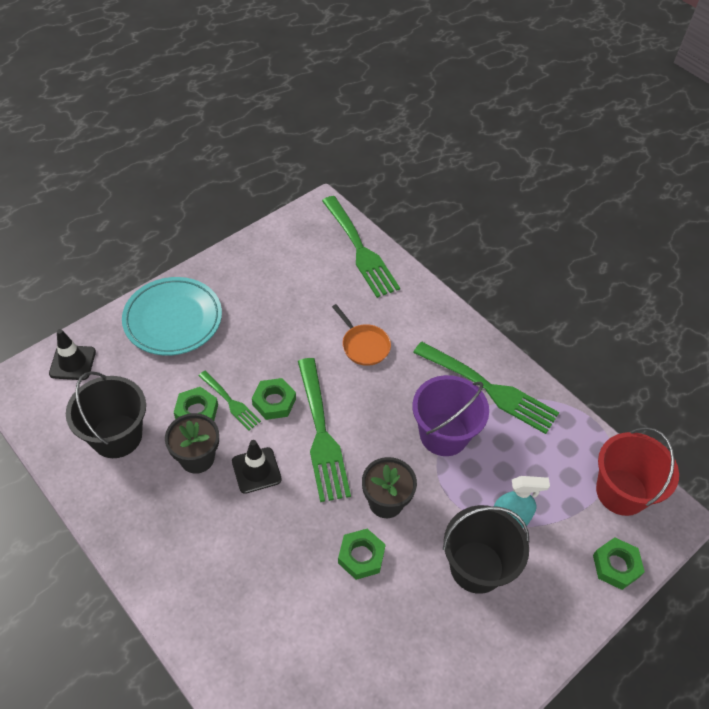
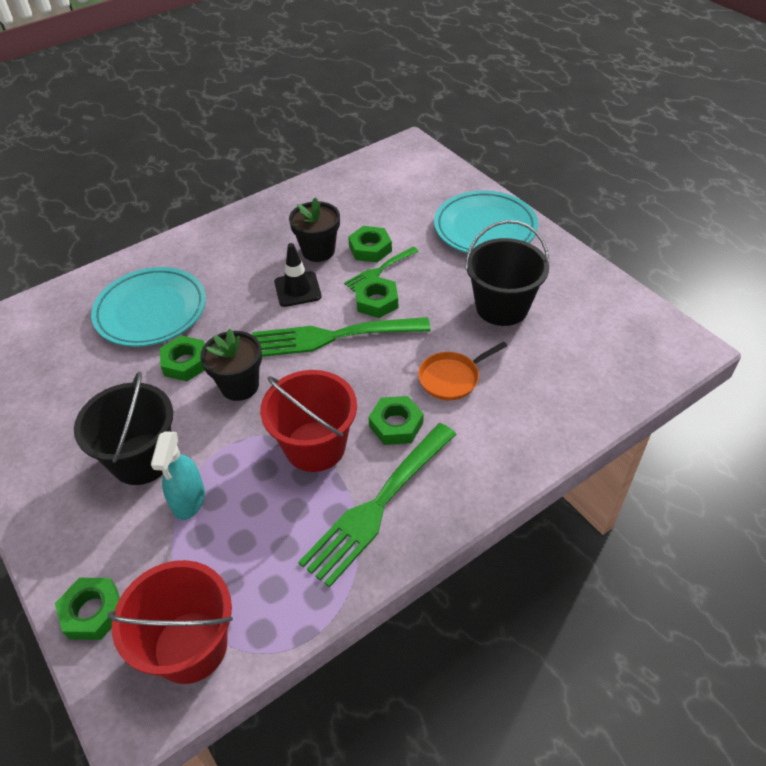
camera: 100 degrees right, 5 degrees down
(72, 363) = (431, 173): black traffic cone -> none
(117, 436) = (349, 203): black bucket -> black bucket (502, 307)
(289, 610) = (151, 311): none -> turquoise plate
(360, 250) = (615, 382): green fork -> none
(415, 381) = (396, 424): none -> green nut
(443, 434) = (315, 446): purple bucket -> red bucket

